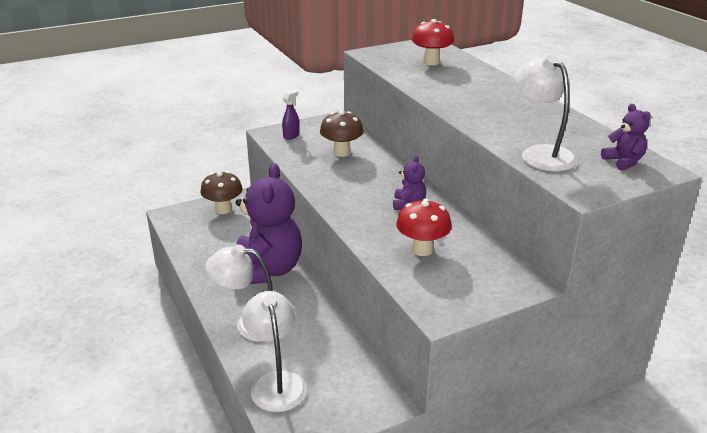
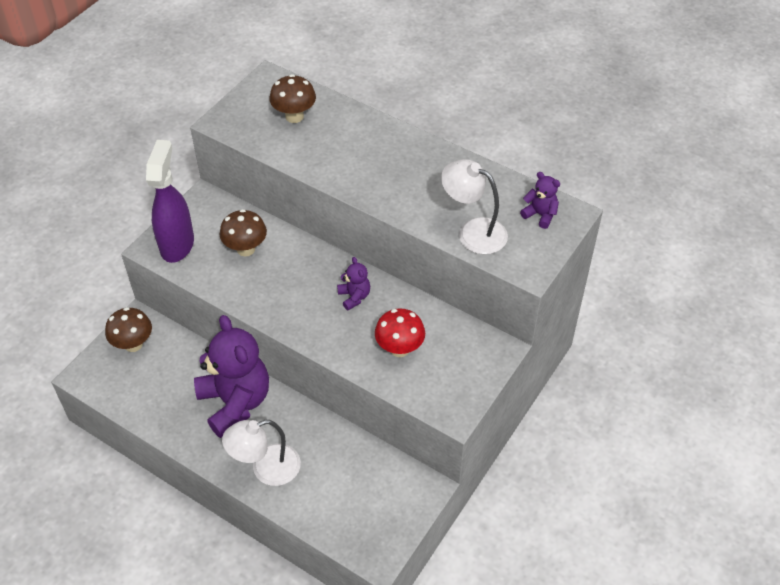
camera: 30 degrees left, 20 degrees up
(276, 382) = (330, 515): white lamp -> none
(291, 136) = (177, 244): purple spray bottle -> purple spray bottle, size x2.33
(431, 62) = (294, 116): red mushroom -> brown mushroom

